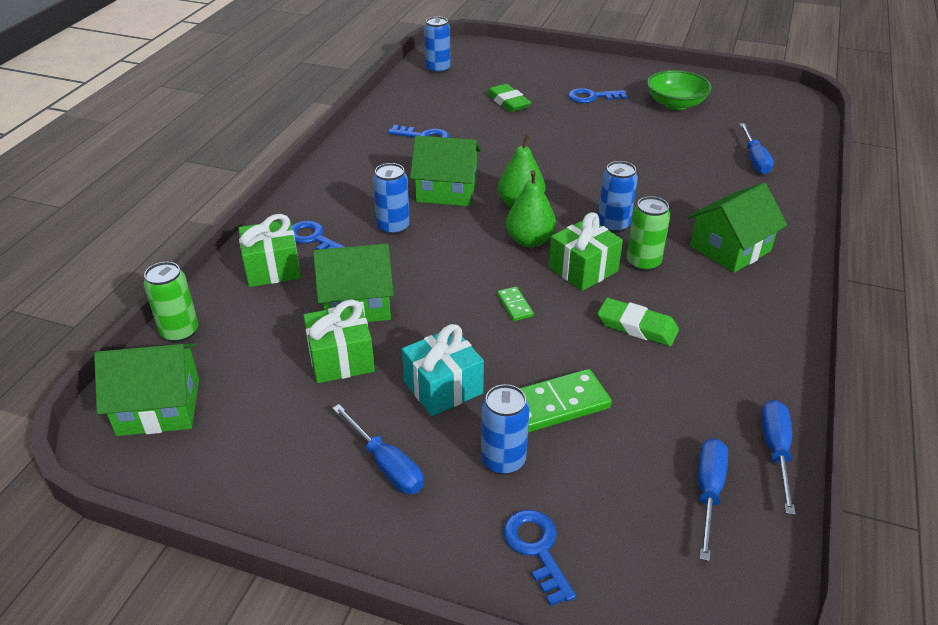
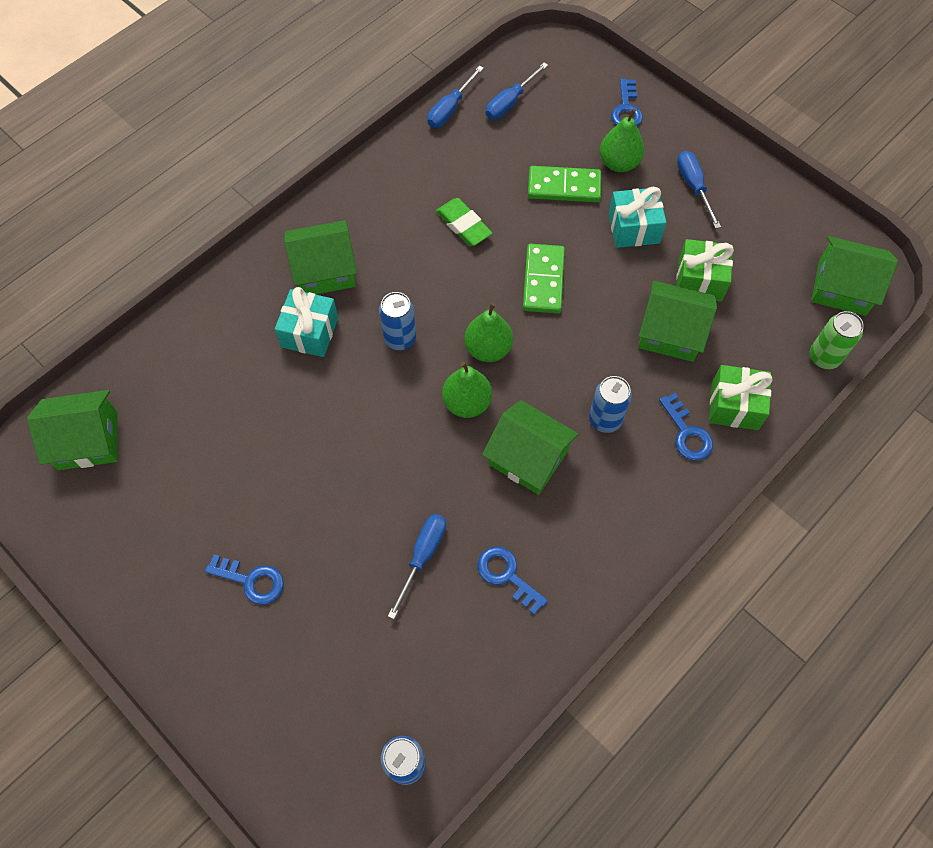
camera: 155 degrees left, 25 degrees up
(503, 460) = (619, 163): blue can -> green pear
(508, 102) = (362, 617): green eraser -> none
(514, 305) = (543, 280): green domino -> green domino, size x1.97
(583, 269) = (464, 296): green gift -> none
(643, 263) = (409, 284): green can -> none
(675, 104) = (166, 518): green bowl -> none
(692, 207) = (310, 332): none -> turquoise gift
(754, 159) = (185, 375): blue screwdriver -> blue screwdriver (422, 556)
(773, 117) = (88, 440): none -> green house

